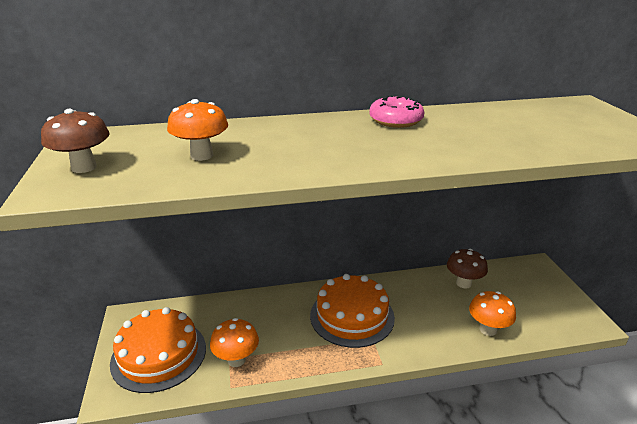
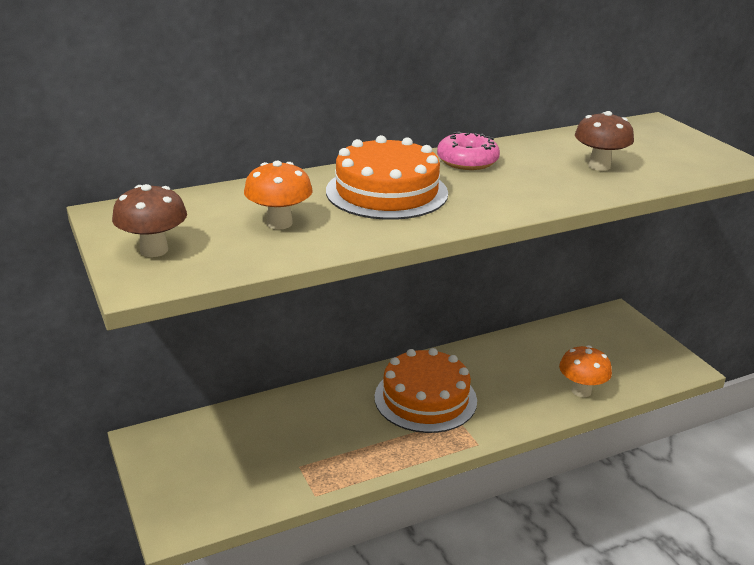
camera: 15 degrees left, 0 degrees up
(159, 355) = (209, 476): orange cake -> orange cake (386, 192)
(236, 360) = (308, 466): orange mushroom -> none
(463, 283) = (541, 345): brown mushroom -> brown mushroom (599, 166)

